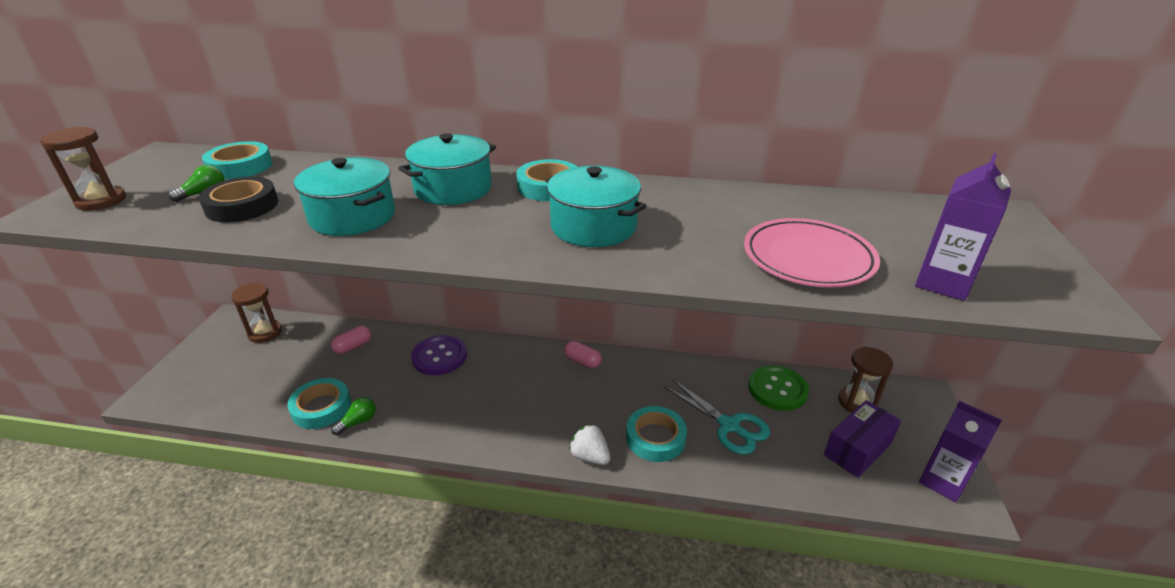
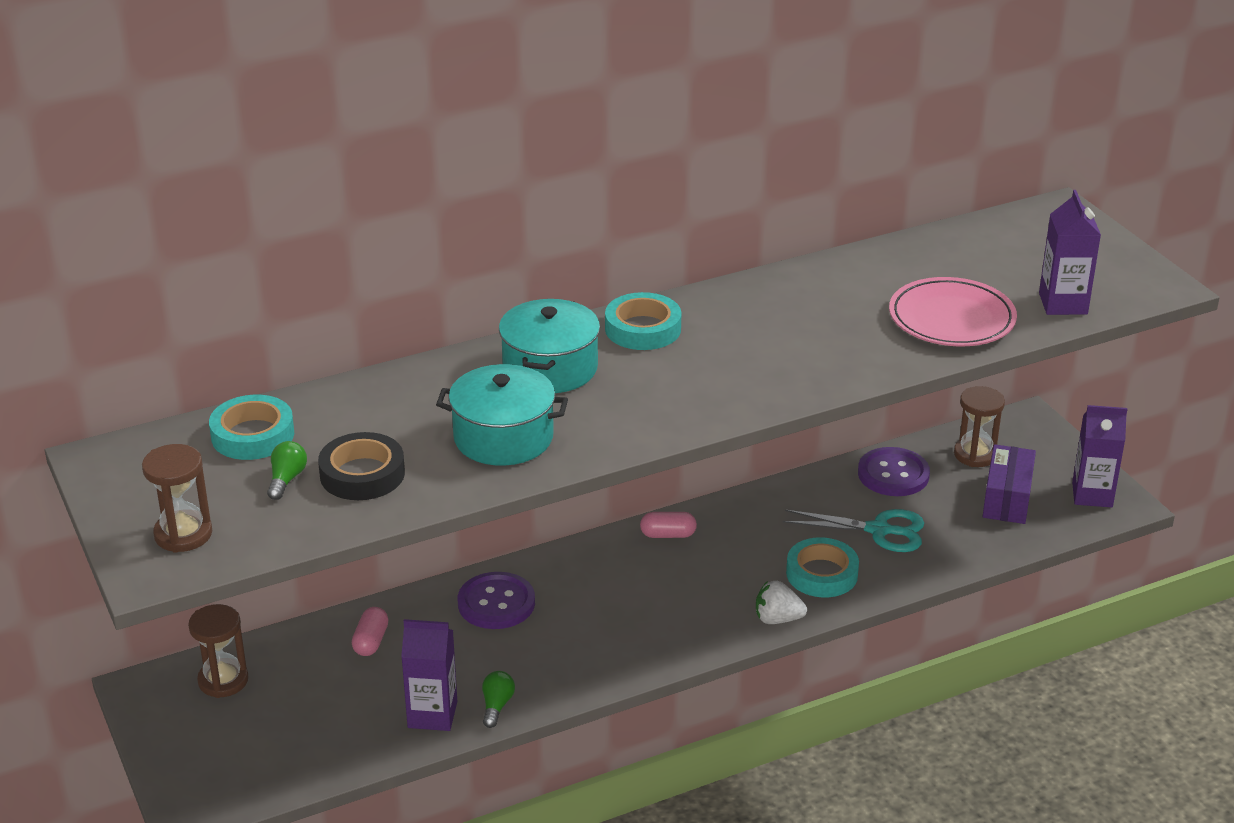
camera: 35 degrees left, 0 degrees up
(321, 407) = (432, 714): turquoise tape -> purple carton
(593, 227) = (746, 357): turquoise pot -> none
(777, 389) = (893, 474): green button -> purple button

